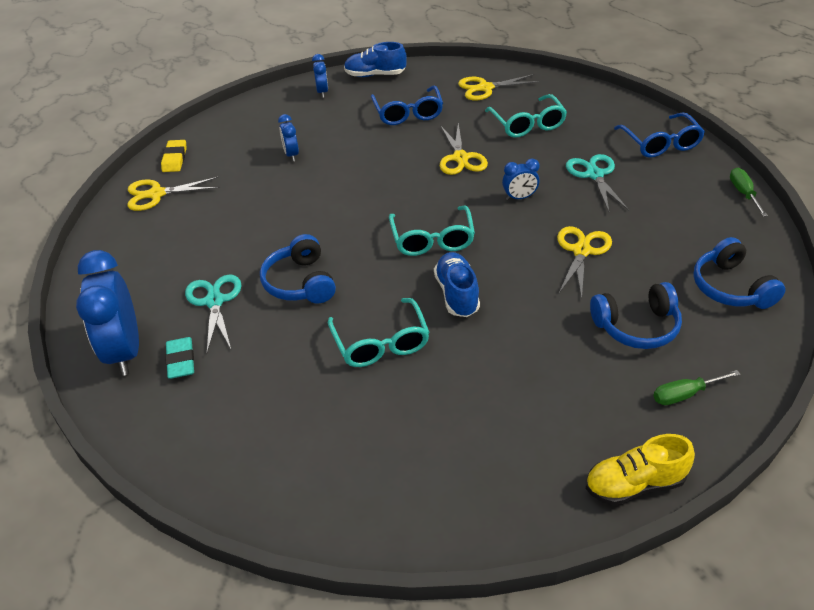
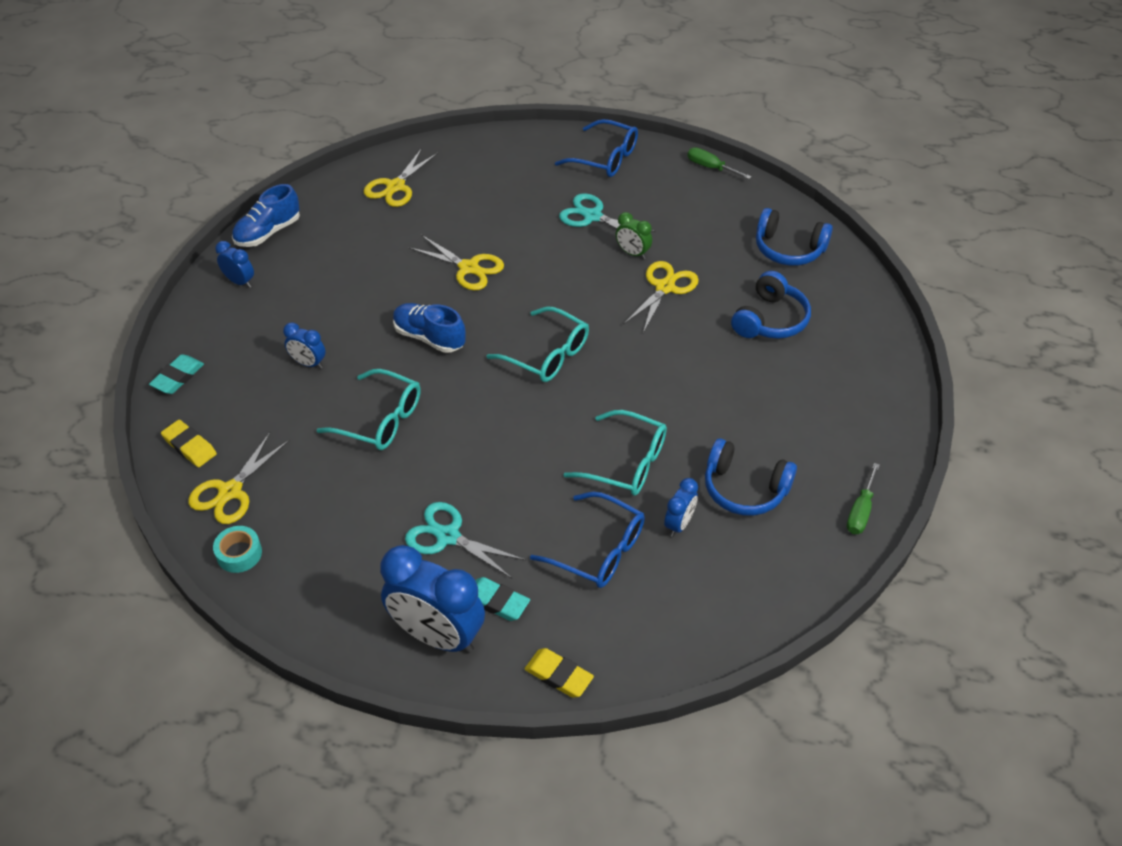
camera: 50 degrees left, 5 degrees up
(112, 228) = (239, 554): none -> turquoise tape
(143, 435) = (558, 675): none -> yellow eraser
(221, 121) = (178, 377): none -> turquoise eraser
(300, 282) = (495, 466): blue headphones -> blue headphones (744, 489)
(408, 113) = (360, 253): blue glasses -> blue glasses (598, 550)
(457, 294) = (626, 385): blue shoe -> blue shoe (429, 337)
(519, 197) = (563, 273): blue clock -> blue clock (679, 524)
(527, 124) = (480, 201): turquoise glasses -> turquoise glasses (380, 420)
(581, 251) = (665, 287): yellow scissors -> yellow scissors turned 60 degrees clockwise
(590, 214) = (632, 253): none -> green clock
(634, 484) = (896, 426): yellow shoe -> none
(685, 394) = (852, 346): green screwdriver -> green screwdriver (860, 511)

